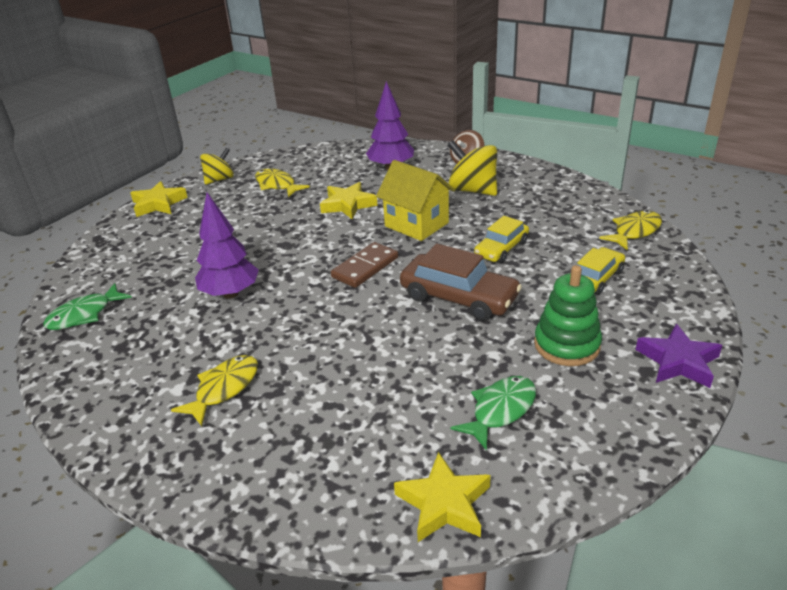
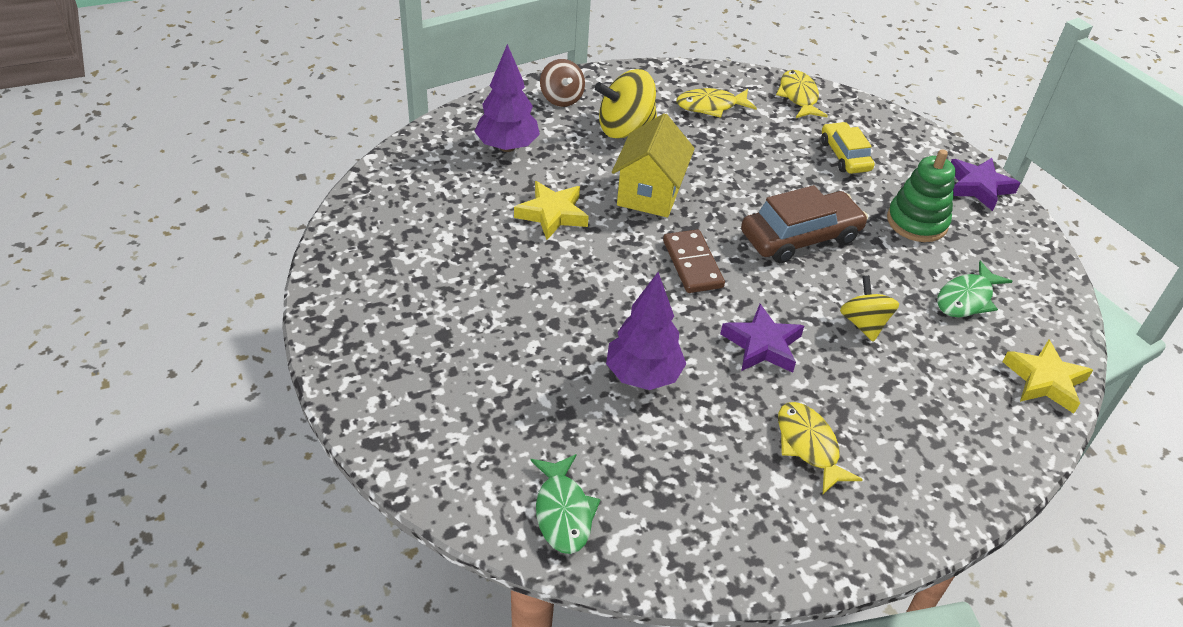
camera: 60 degrees left, 10 degrees up
(158, 204) = (347, 354): yellow star -> none
(219, 179) = (351, 277): yellow spinning top -> yellow spinning top (863, 324)
(277, 185) = (434, 240): yellow fish -> yellow fish (711, 106)
(313, 327) = (762, 345): none -> purple star
(416, 224) = (649, 194): yellow house -> yellow house turned 60 degrees counterclockwise
(500, 410) = (966, 298): green fish -> green fish turned 120 degrees counterclockwise
(501, 249) = (749, 173): yellow car -> none

